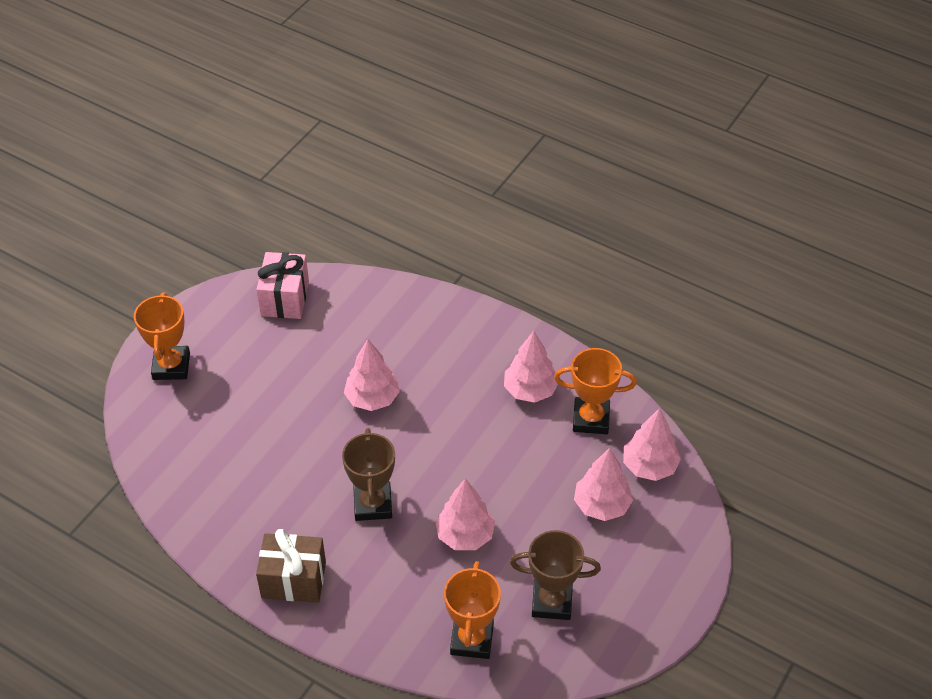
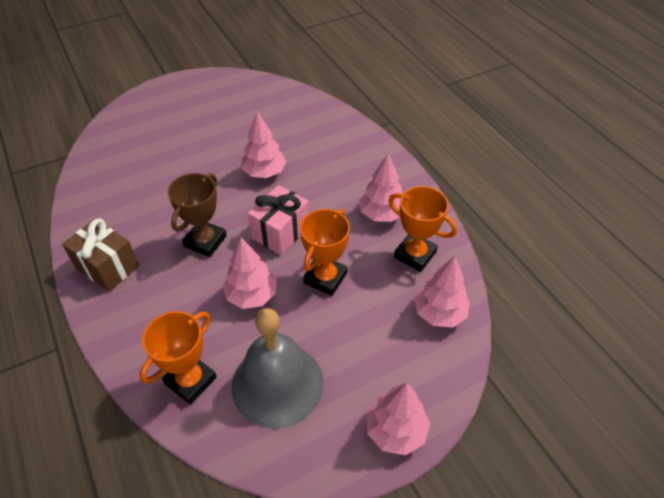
camera: 30 degrees right, 0 degrees up
(171, 366) = (158, 104): orange trophy -> orange trophy (325, 278)
(285, 299) = (260, 93): pink gift -> pink gift (281, 232)
(552, 602) = (277, 384): brown trophy -> grey bell
(602, 505) = (377, 325): pink tree -> pink tree (396, 430)

